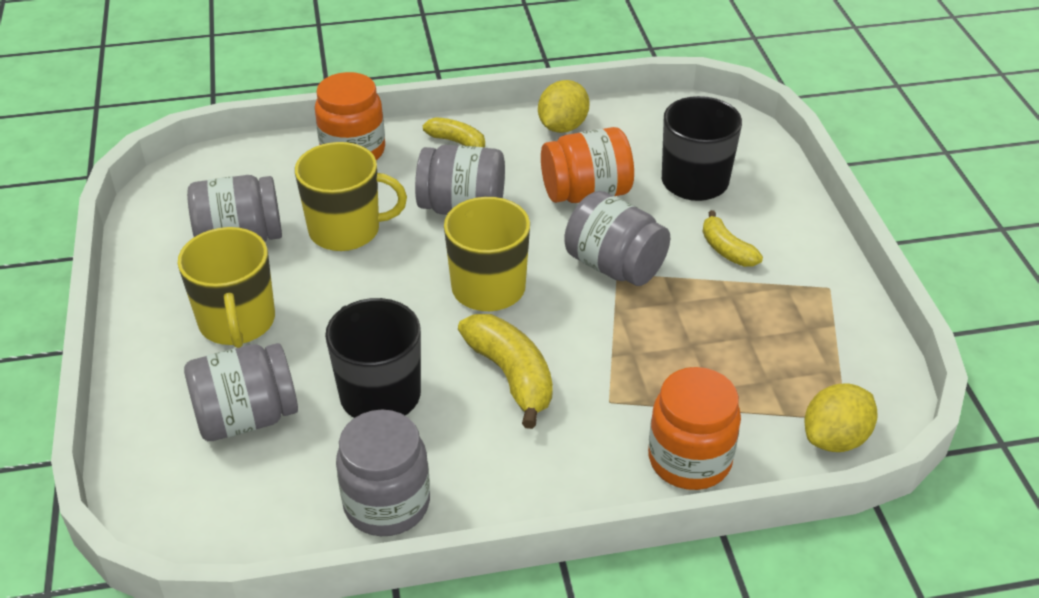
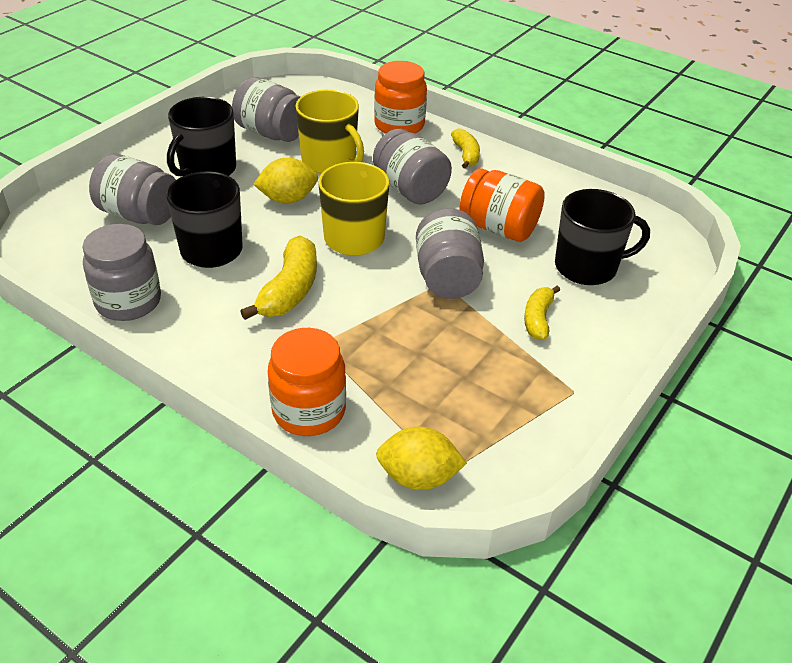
camera: 45 degrees right, 0 degrees up
(237, 322) = (207, 169): yellow mug -> black mug
(562, 127) = (547, 184): yellow lemon -> yellow lemon (288, 199)

